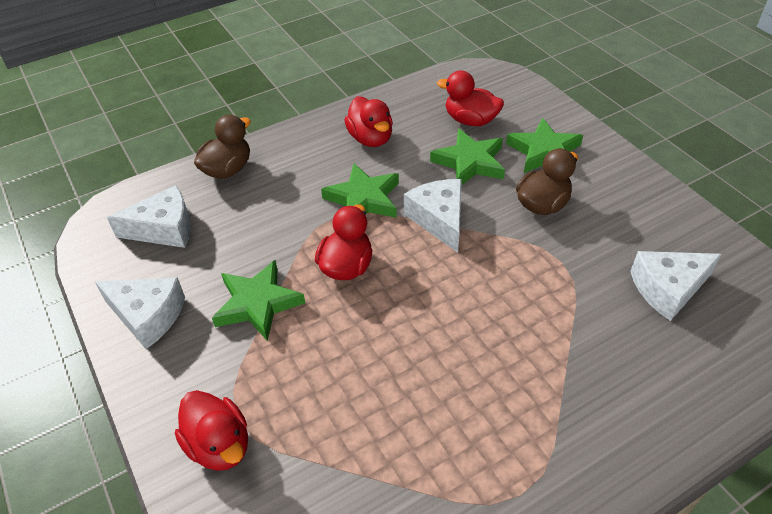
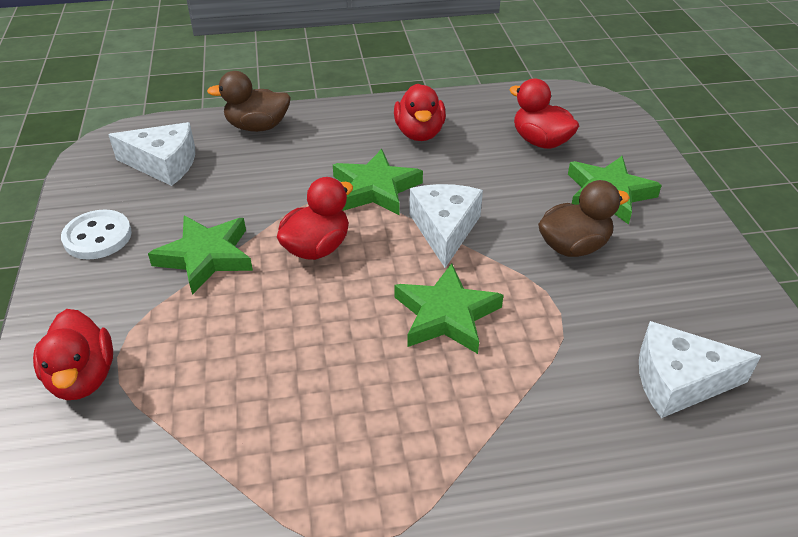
camera: 20 degrees right, 5 degrees down
(148, 316) = (97, 237): white cheese -> white button
(227, 169) = (257, 127): brown duck -> brown duck turned 150 degrees counterclockwise
(470, 162) = (514, 182): green star -> green star (446, 315)

